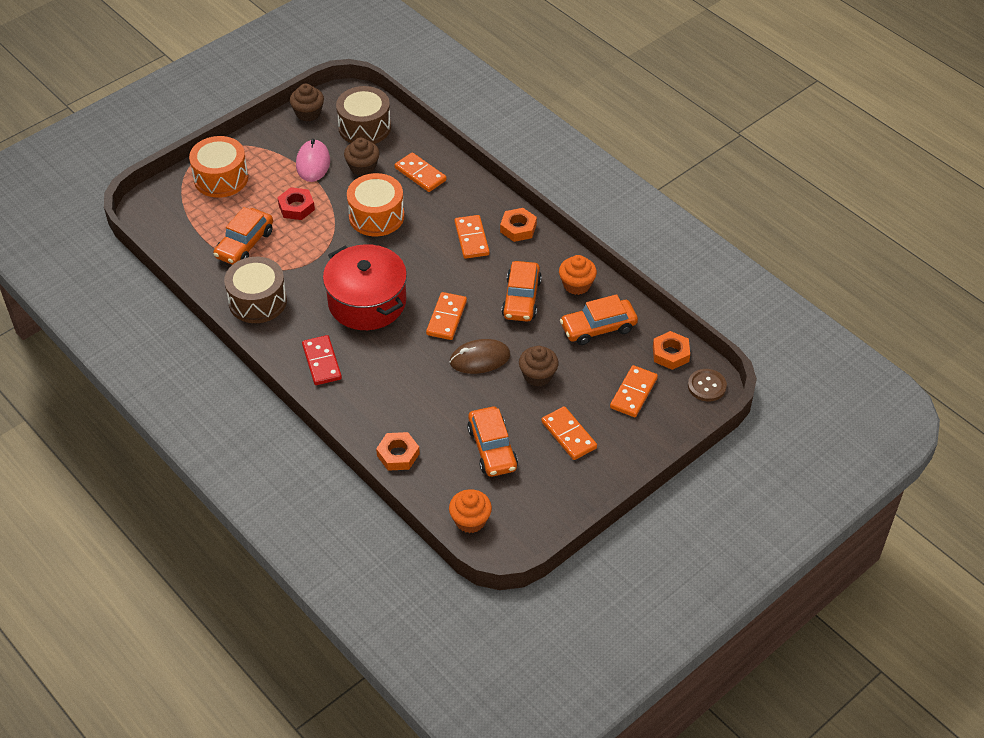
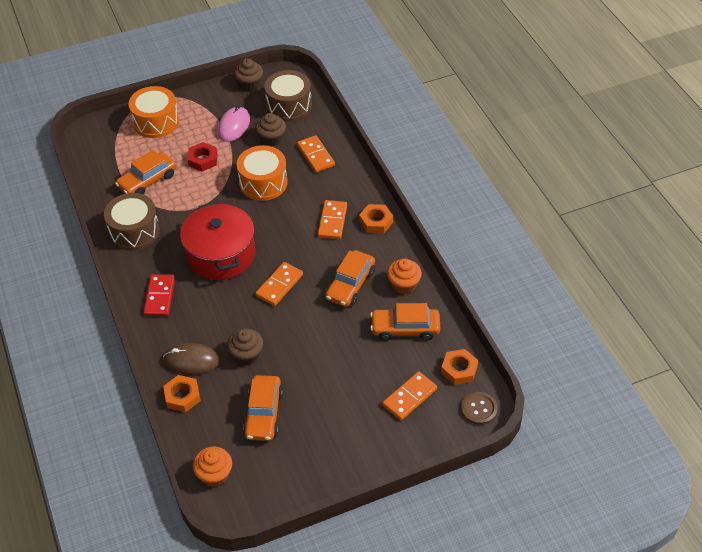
camera: 20 degrees right, 0 degrees up
(480, 358) = (290, 329): brown mouse -> brown mouse (191, 361)
(538, 375) = (333, 358): brown cupcake -> brown cupcake (246, 355)
(568, 435) = (335, 420): orange domino -> none

